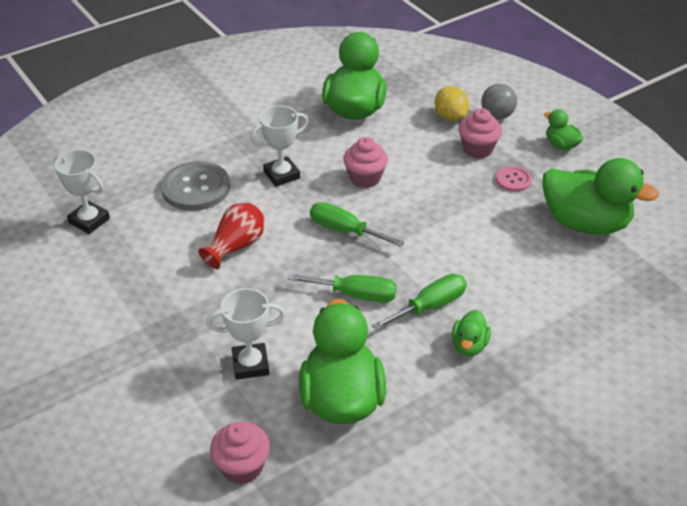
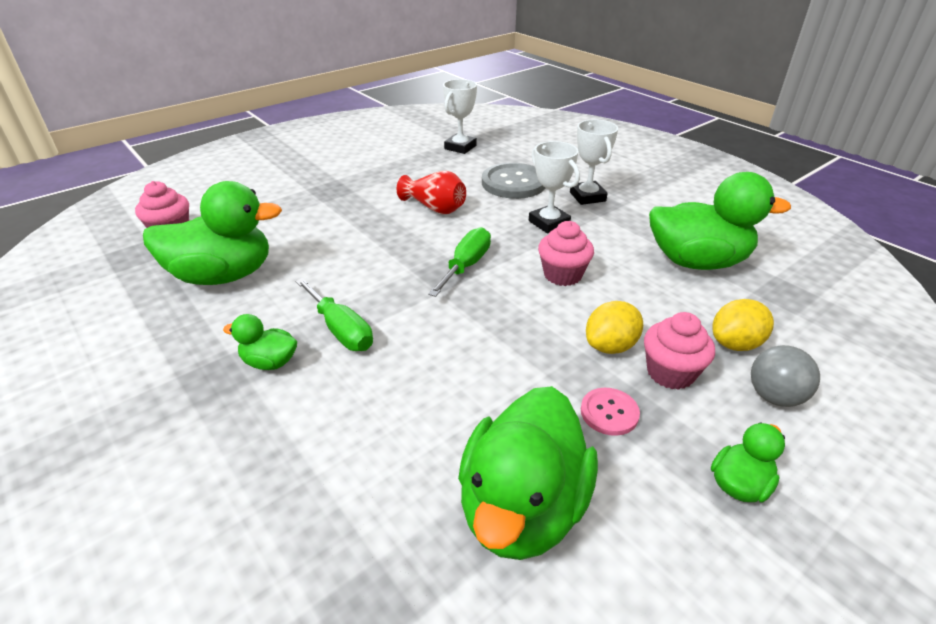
camera: 85 degrees right, 5 degrees down
(250, 364) = (282, 227): white trophy -> white trophy (587, 197)
(355, 295) = (364, 277): green screwdriver -> none
(452, 169) = (610, 346): none -> yellow lemon

